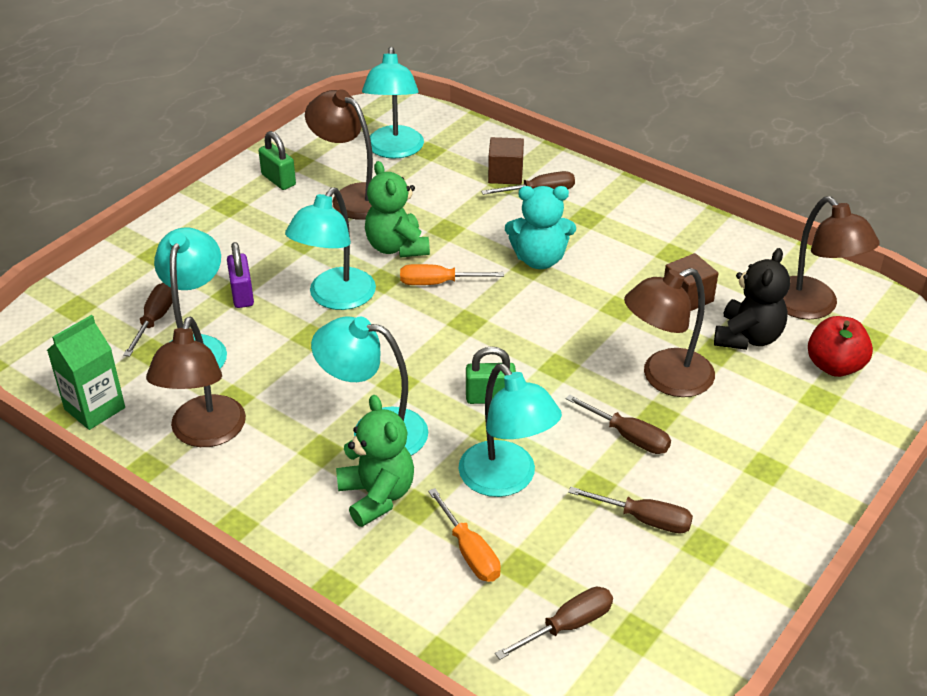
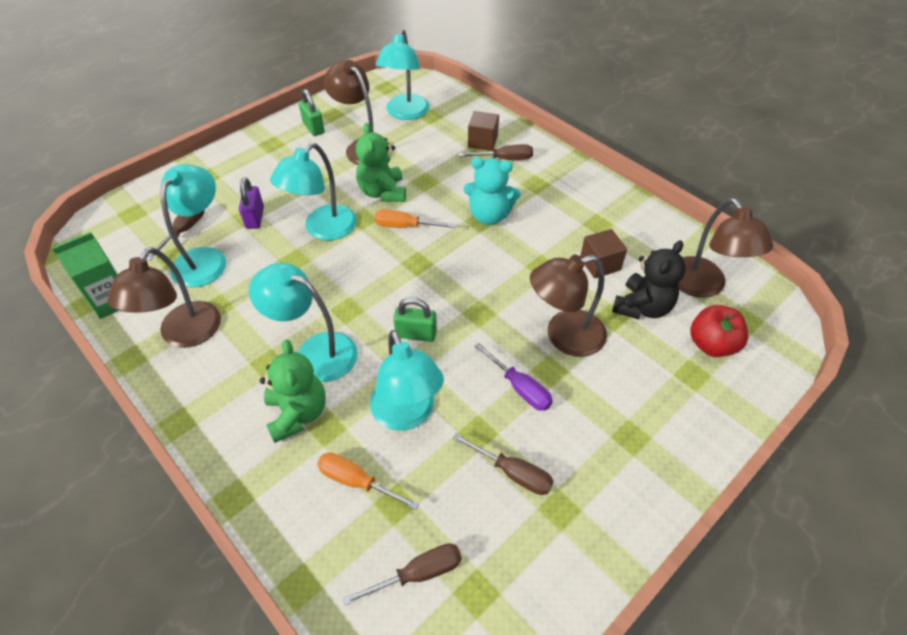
camera: 10 degrees right, 10 degrees up
(470, 552) = (356, 481): orange screwdriver -> orange screwdriver turned 135 degrees clockwise
(628, 437) = (520, 388): brown screwdriver -> purple screwdriver

